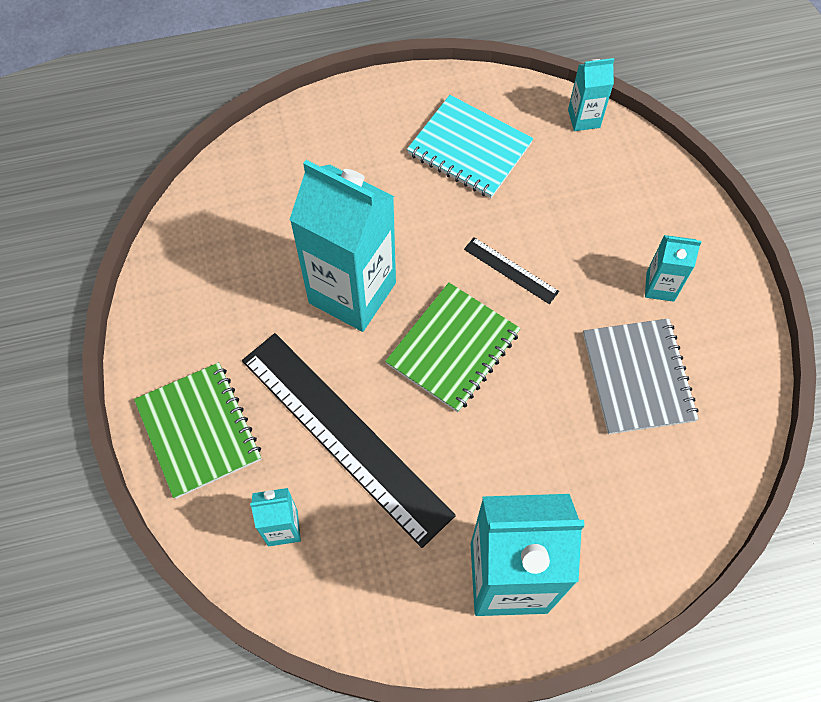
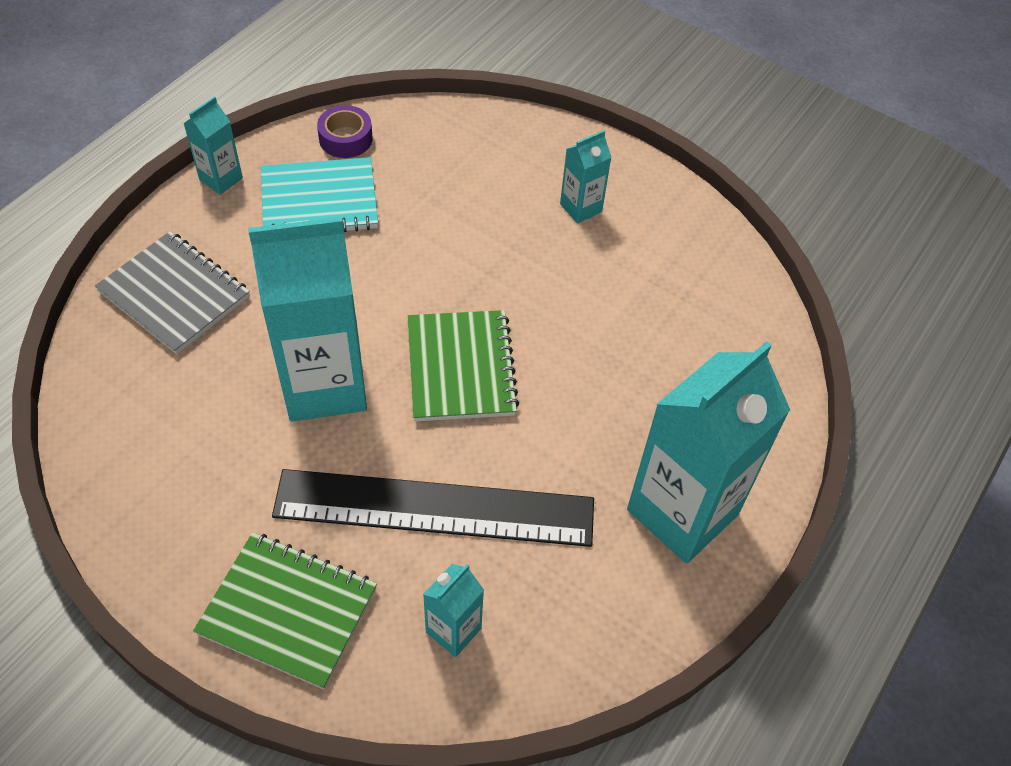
camera: 45 degrees left, 10 degrees down
(510, 270) = (449, 273): black ruler -> none
(532, 110) = (346, 139): none -> purple tape
(584, 118) = (397, 120): turquoise carton -> turquoise carton (221, 179)
(638, 377) = (630, 286): grey notebook -> grey notebook (174, 294)

